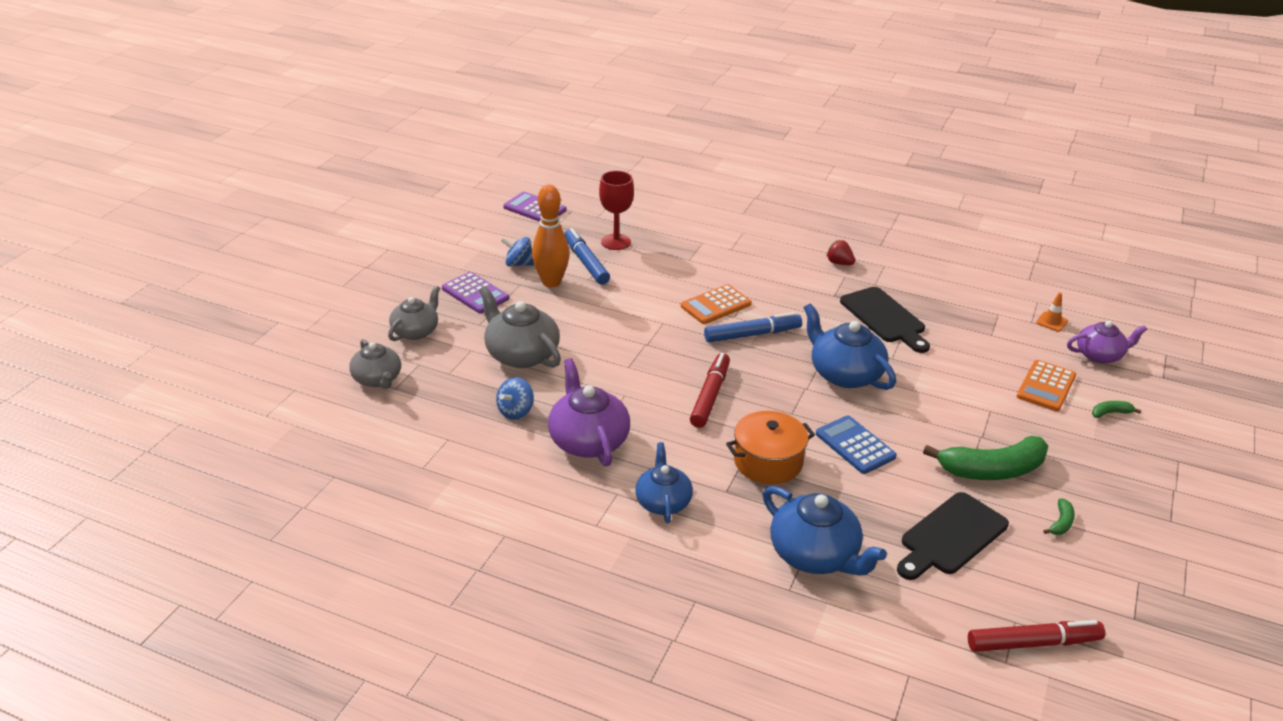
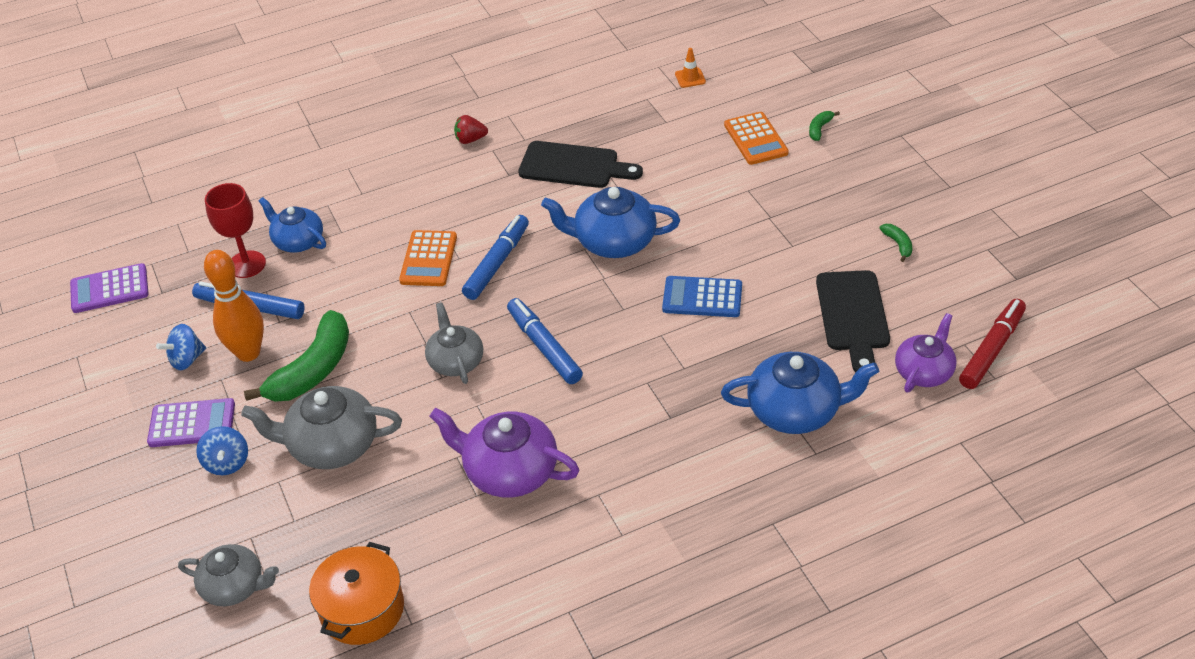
camera: 45 degrees left, 10 degrees up
(416, 331) = (194, 509): grey teapot -> grey teapot (456, 361)
(516, 411) = (410, 501): blue spinning top -> blue spinning top (227, 463)
(663, 502) = (640, 468): blue teapot -> blue teapot (298, 241)
(710, 396) = (544, 347): red marker -> blue marker
(768, 462) = (664, 365): orange pot -> orange pot (362, 609)
(992, 470) = (810, 239): green banana -> green banana (313, 370)
(1100, 355) = (755, 84): purple teapot -> purple teapot (924, 371)

